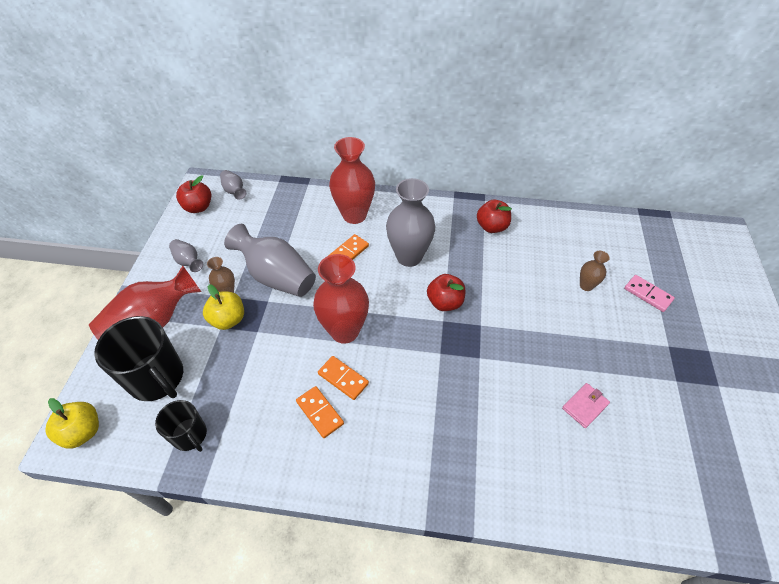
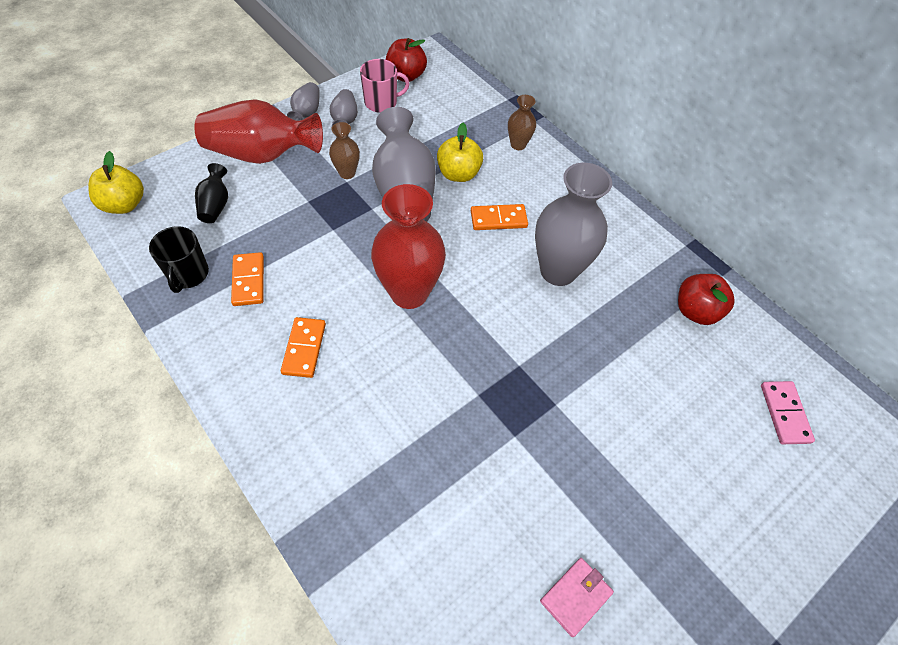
camera: 40 degrees right, 5 degrees up
(157, 378) = (215, 205): black mug -> black vase
(200, 234) = (381, 102): none -> pink mug
(228, 319) = (321, 199): yellow apple -> yellow apple (458, 174)
(234, 191) = (455, 81): grey vase -> grey vase (306, 113)
(343, 378) = (358, 336): orange domino -> orange domino (249, 281)
(354, 215) = (547, 185): red vase -> none
(445, 302) = (543, 348): red apple -> none
(585, 406) = (575, 597): pink wallet -> pink wallet turned 45 degrees counterclockwise
(586, 286) = (743, 472): brown vase -> brown vase (518, 145)
(647, 294) = (823, 555): pink domino -> pink domino (784, 413)

